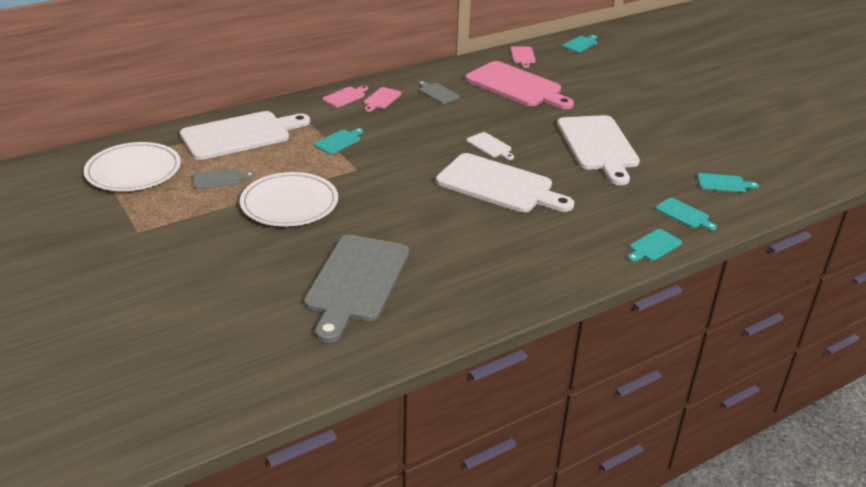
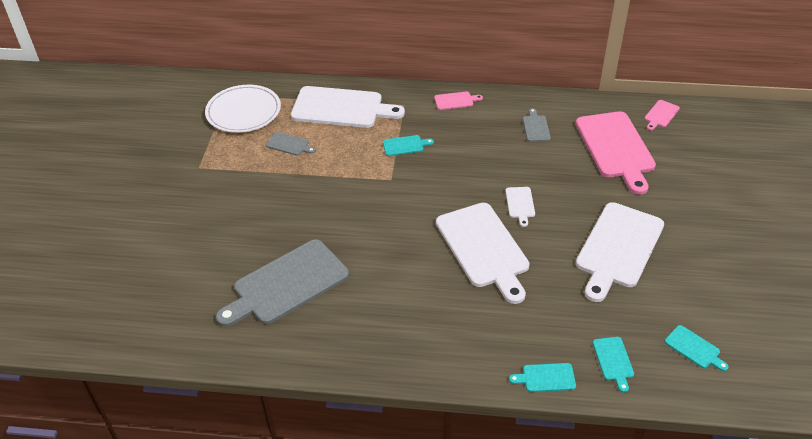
camera: 40 degrees right, 10 degrees up
(289, 203) = (313, 189): white plate -> none
(381, 99) = (481, 115): pink cutting board -> none
(580, 44) = (738, 121): turquoise cutting board -> none

